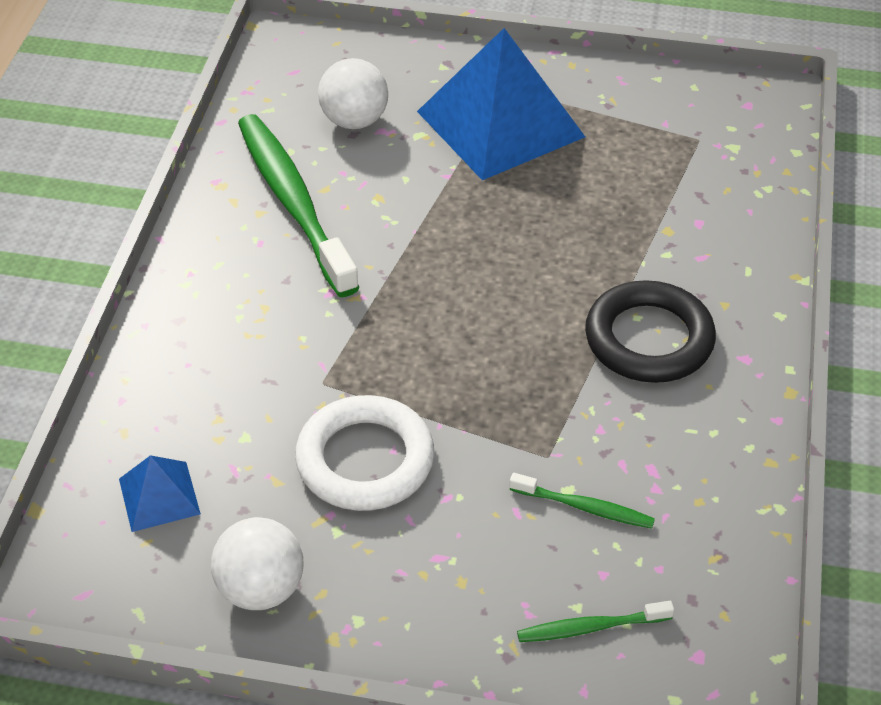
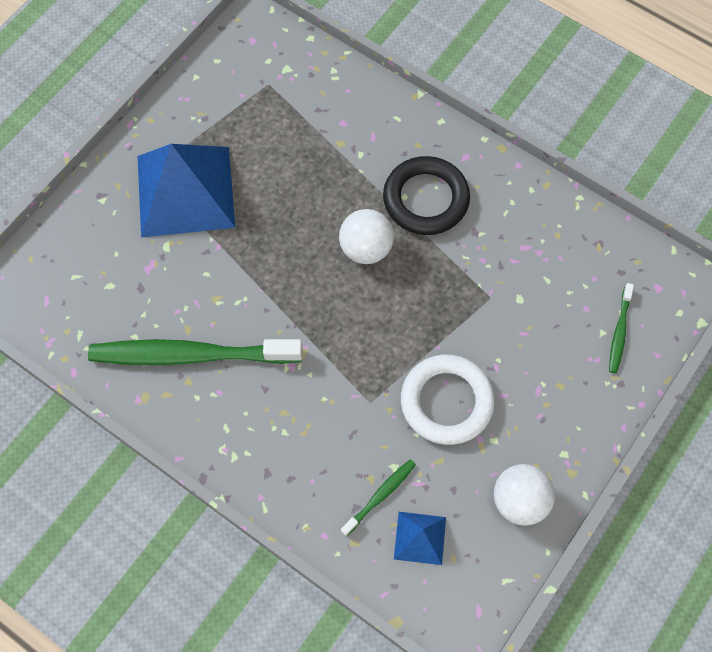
camera: 65 degrees left, 20 degrees up
(354, 121) = (127, 281): white ball -> white ball (366, 248)
(584, 507) = (536, 296): green toothbrush -> green toothbrush (380, 496)

